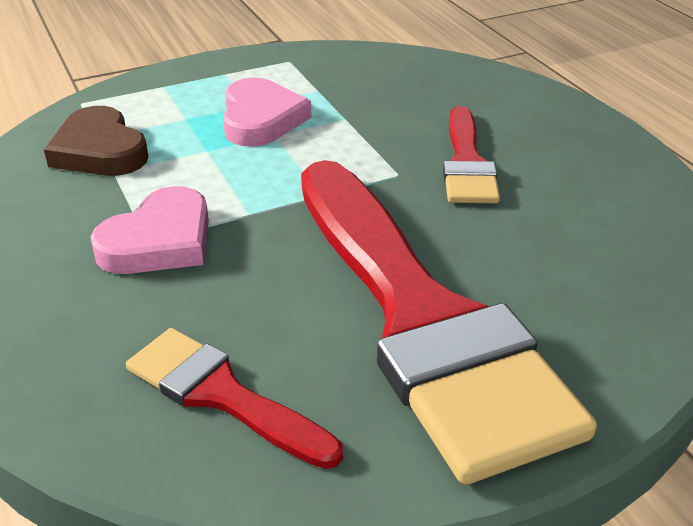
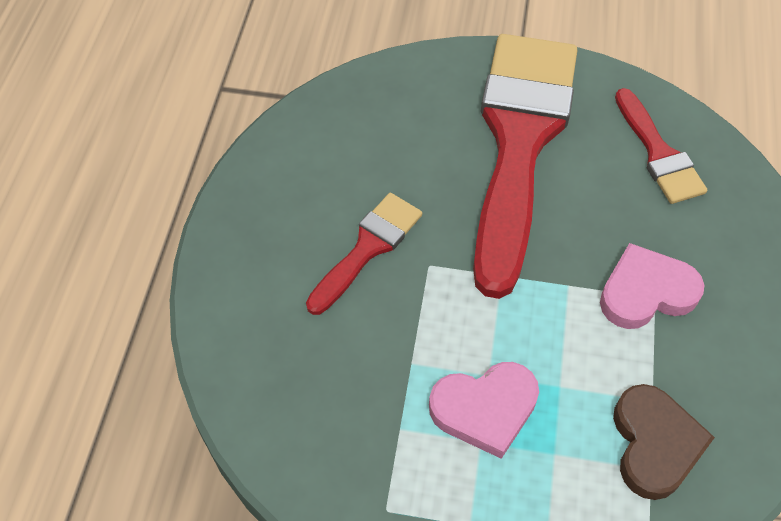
camera: 145 degrees left, 20 degrees up
(261, 119) = (485, 409): pink heart -> pink heart turned 135 degrees counterclockwise

